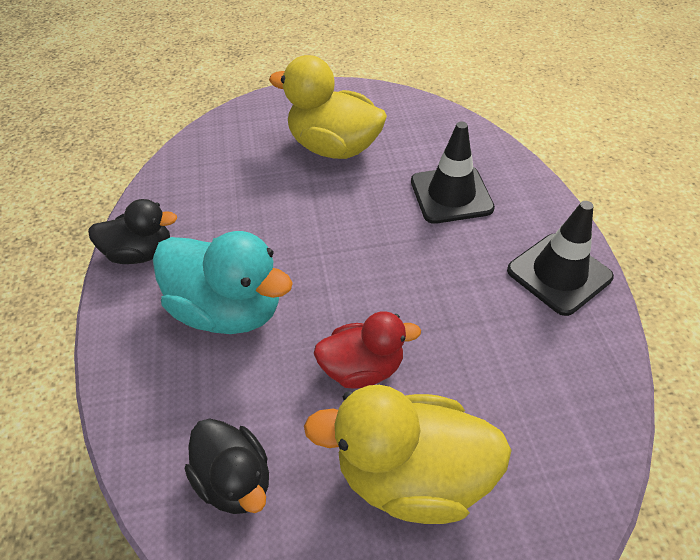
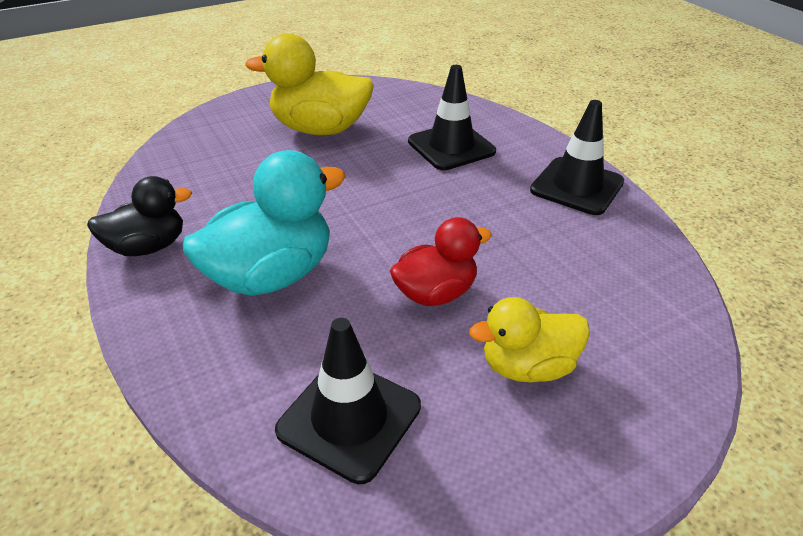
camera: 20 degrees left, 10 degrees down
(228, 309) = (272, 275): turquoise duck -> turquoise duck turned 45 degrees counterclockwise
(235, 480) = (349, 418): black duck -> black traffic cone
(411, 475) = (527, 366): yellow duck -> yellow duck, size x0.63

